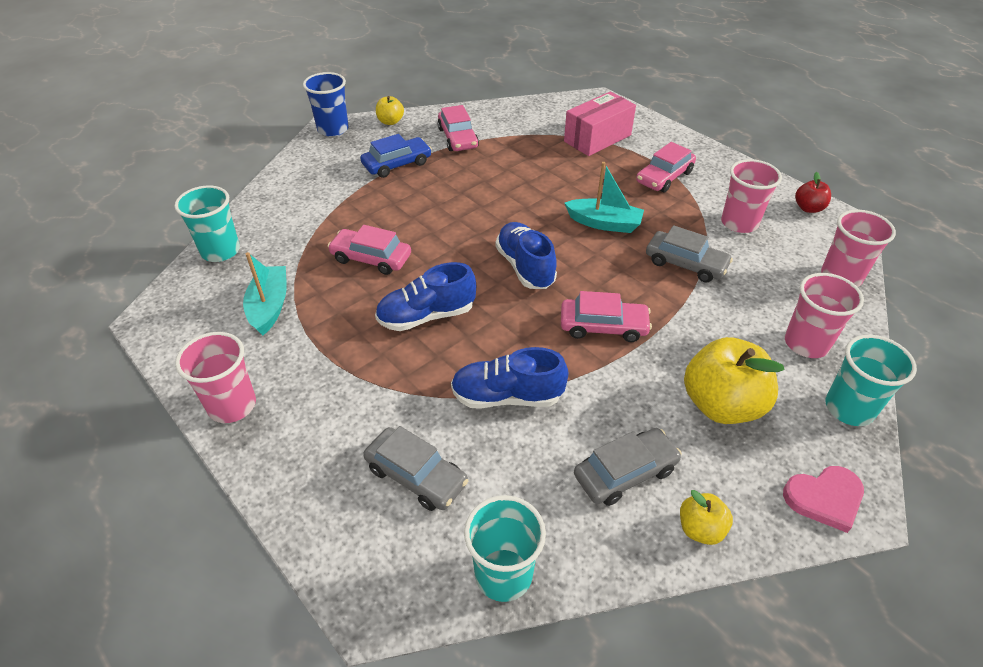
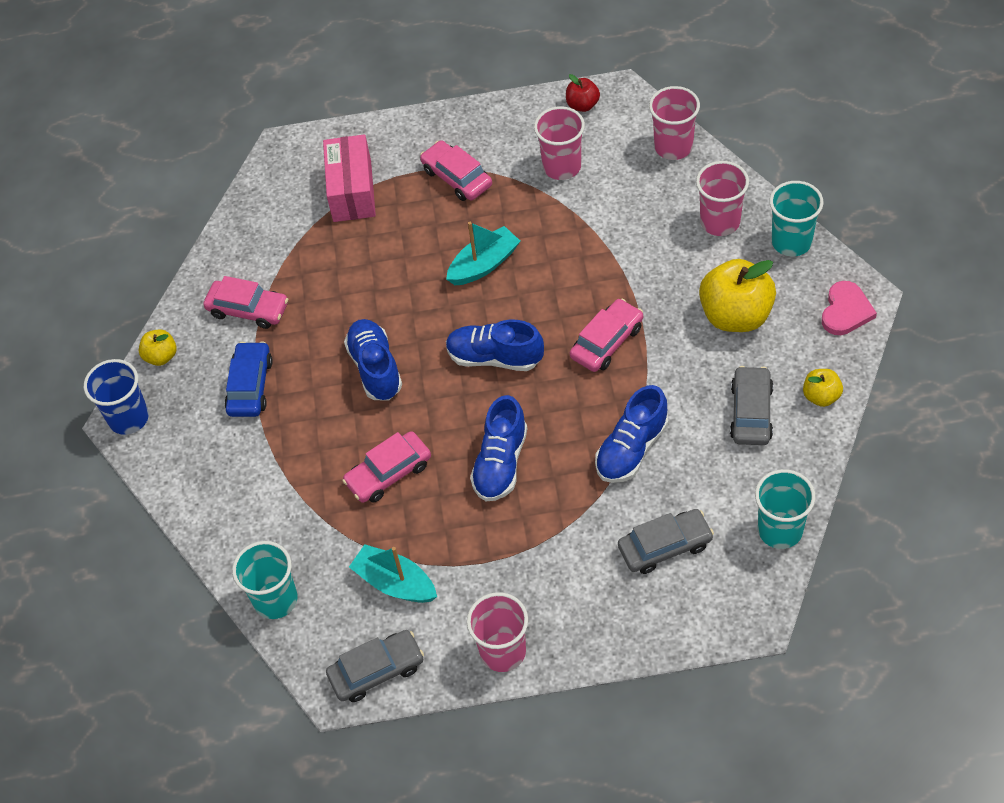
camera: 50 degrees left, 10 degrees up
(460, 211) = (375, 368): none -> blue shoe
(664, 177) = (457, 177): pink car -> pink car turned 150 degrees clockwise
(685, 264) = (580, 239): grey car -> grey car (376, 671)

